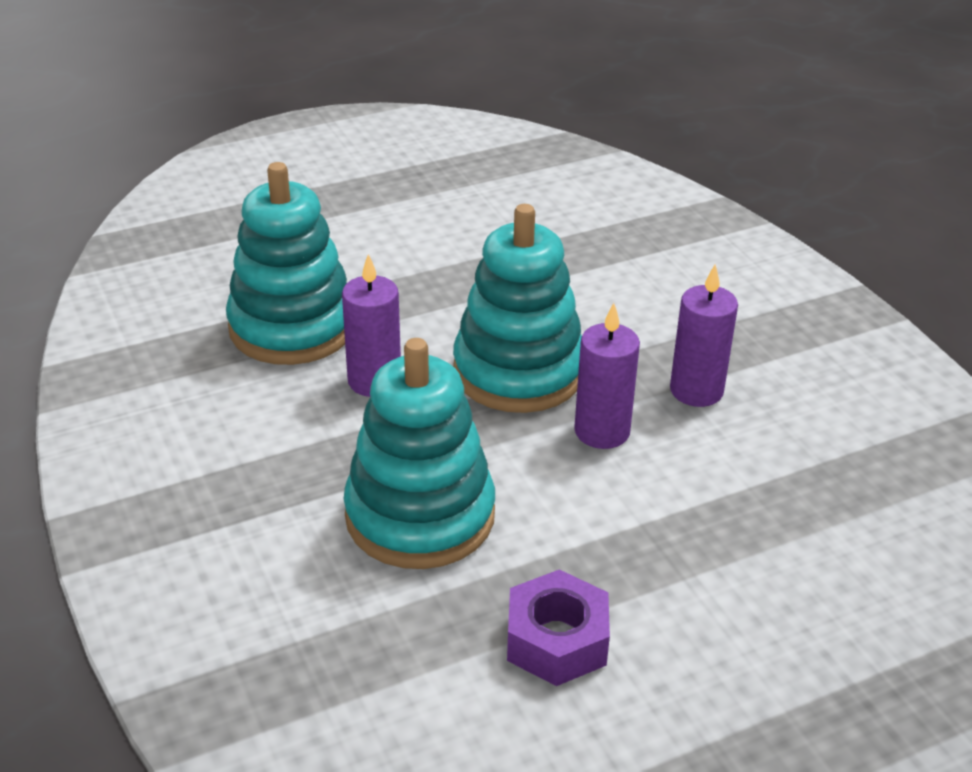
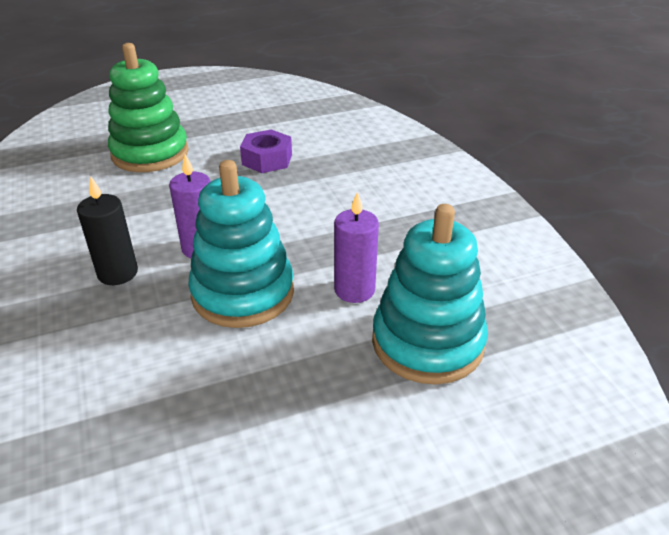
camera: 175 degrees left, 0 degrees up
(420, 516) = (326, 207): turquoise stacking toy -> none
(696, 390) = (118, 273): purple candle -> black candle
(815, 647) = (150, 153): none -> green stacking toy

